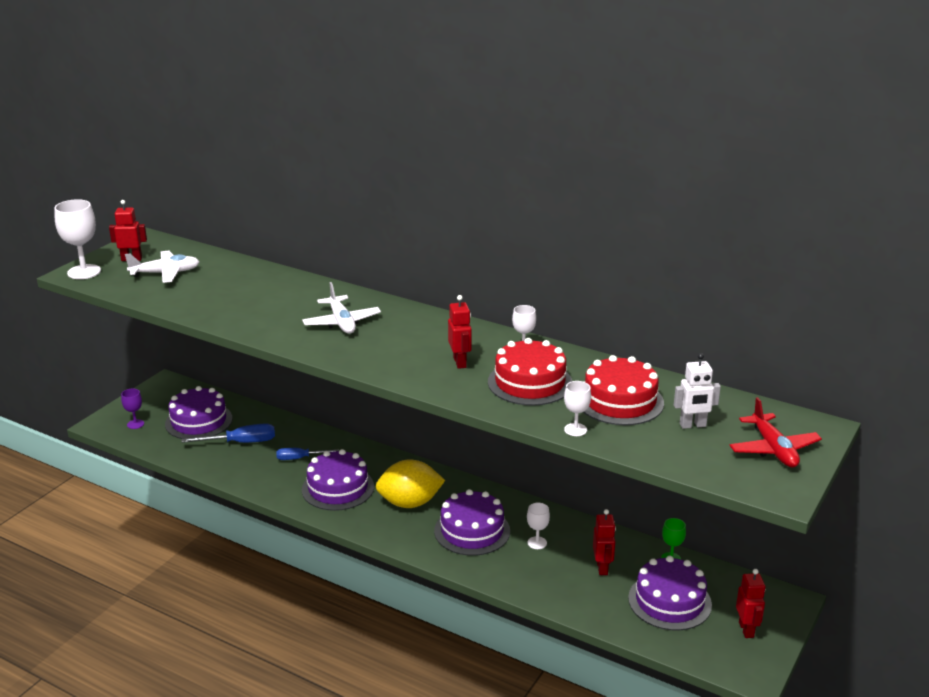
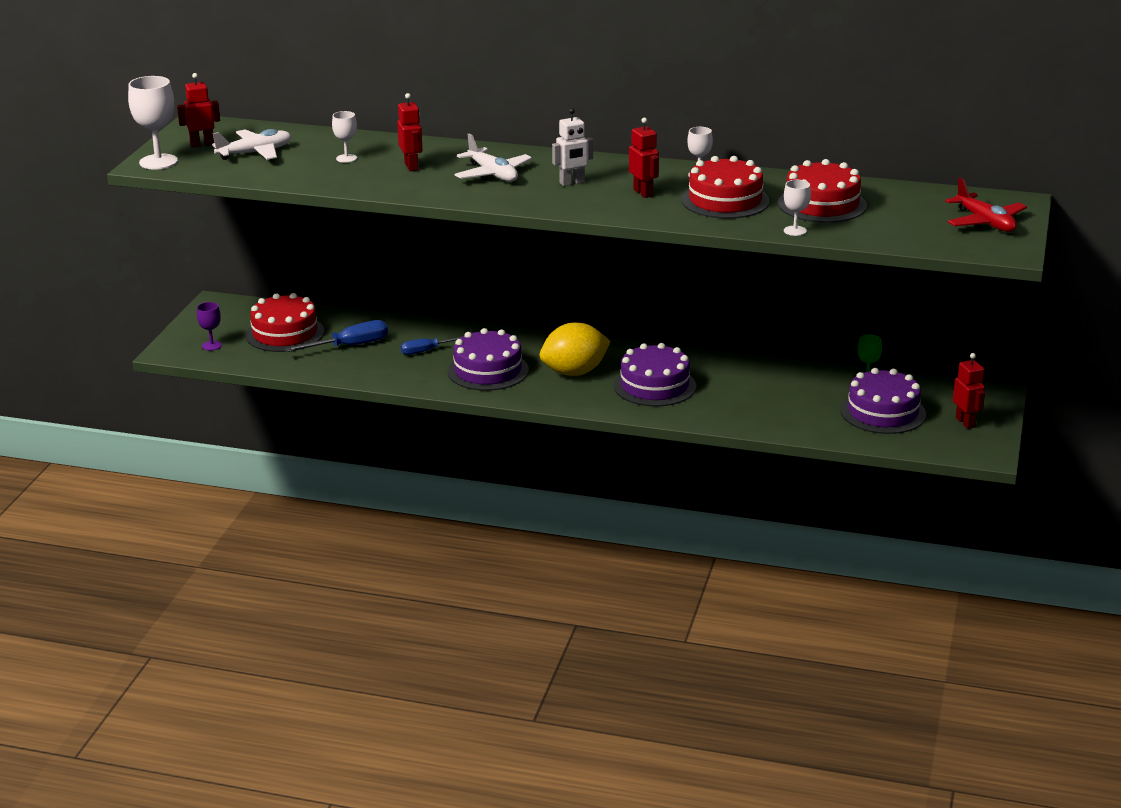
camera: 15 degrees left, 0 degrees up
(198, 421) = (285, 333): purple cake -> red cake
(537, 543) = (727, 386): white goblet -> white goblet (346, 158)
(602, 568) = (804, 396): red robot -> red robot (411, 166)
(693, 425) = (902, 214): white robot -> white robot (572, 183)

